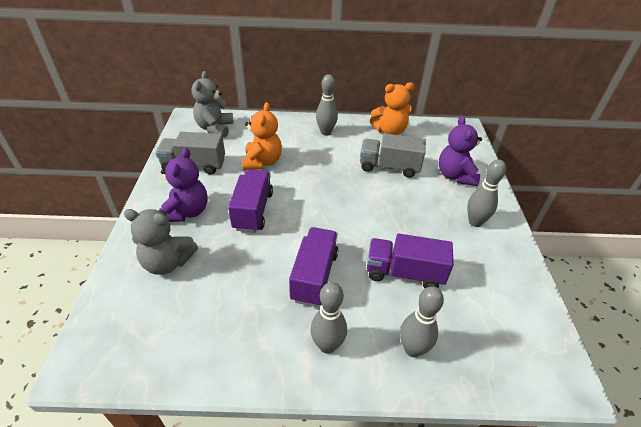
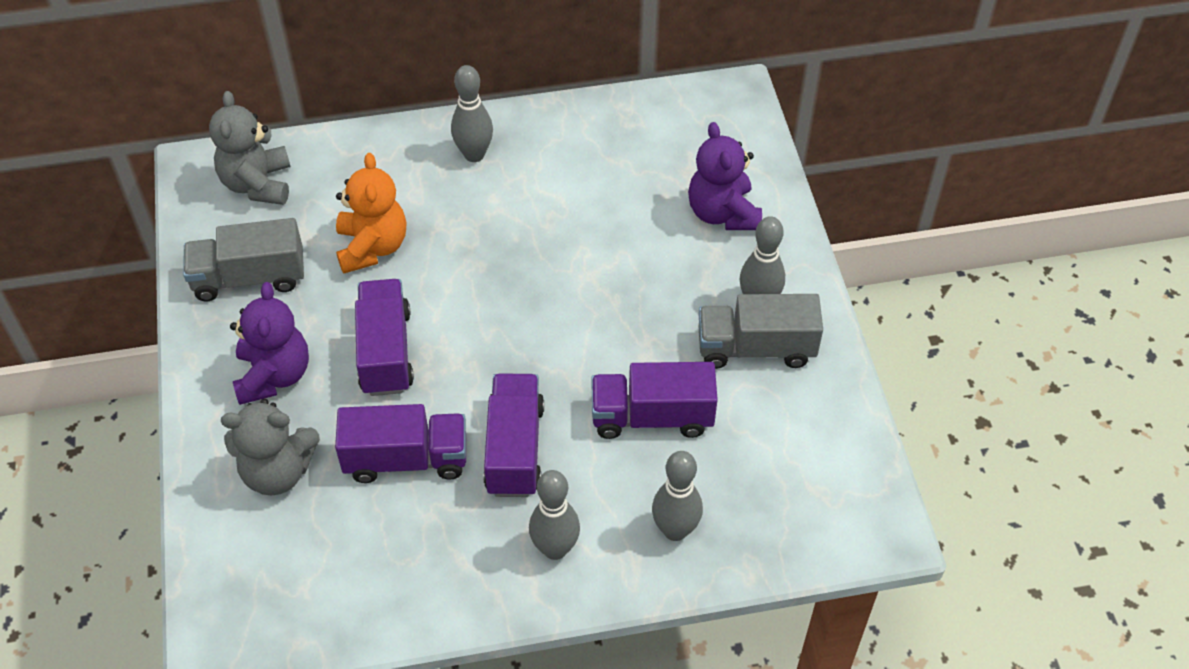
camera: 10 degrees left, 10 degrees up
(246, 270) = (406, 459): none -> purple truck
(389, 131) = (595, 129): orange teddy bear -> none
(389, 167) = (604, 215): grey truck -> grey truck (756, 348)

